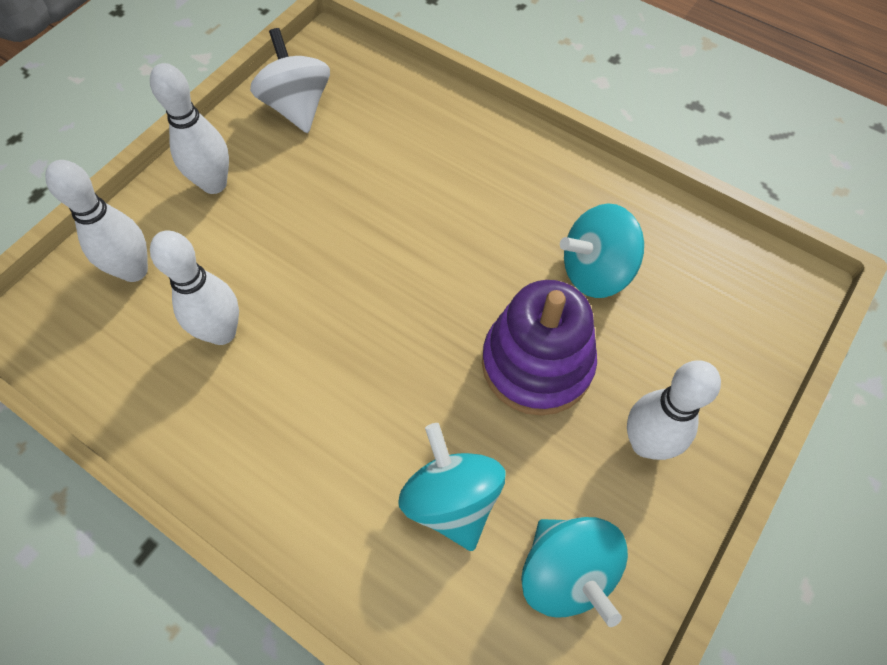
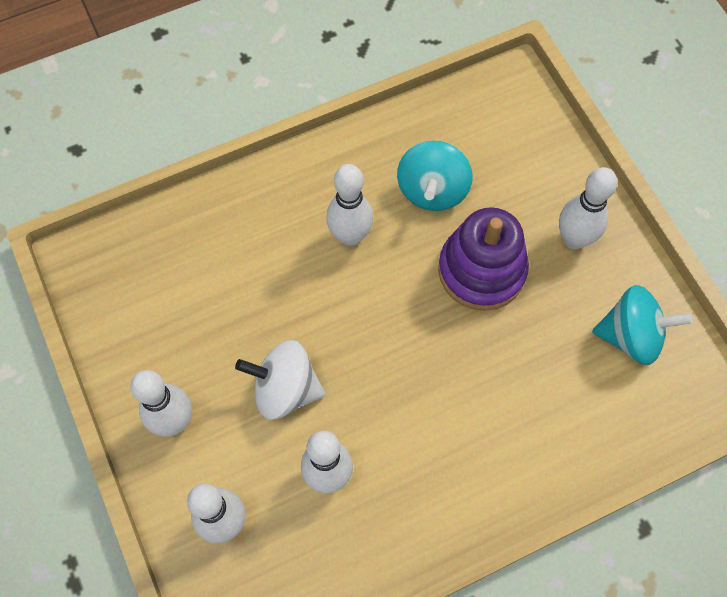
camera: 60 degrees left, 5 degrees up
(297, 107) = (133, 317): white spinning top -> white spinning top (285, 389)
(452, 500) = (549, 378): turquoise spinning top -> none
(490, 225) = (350, 236): none -> white bowling pin

